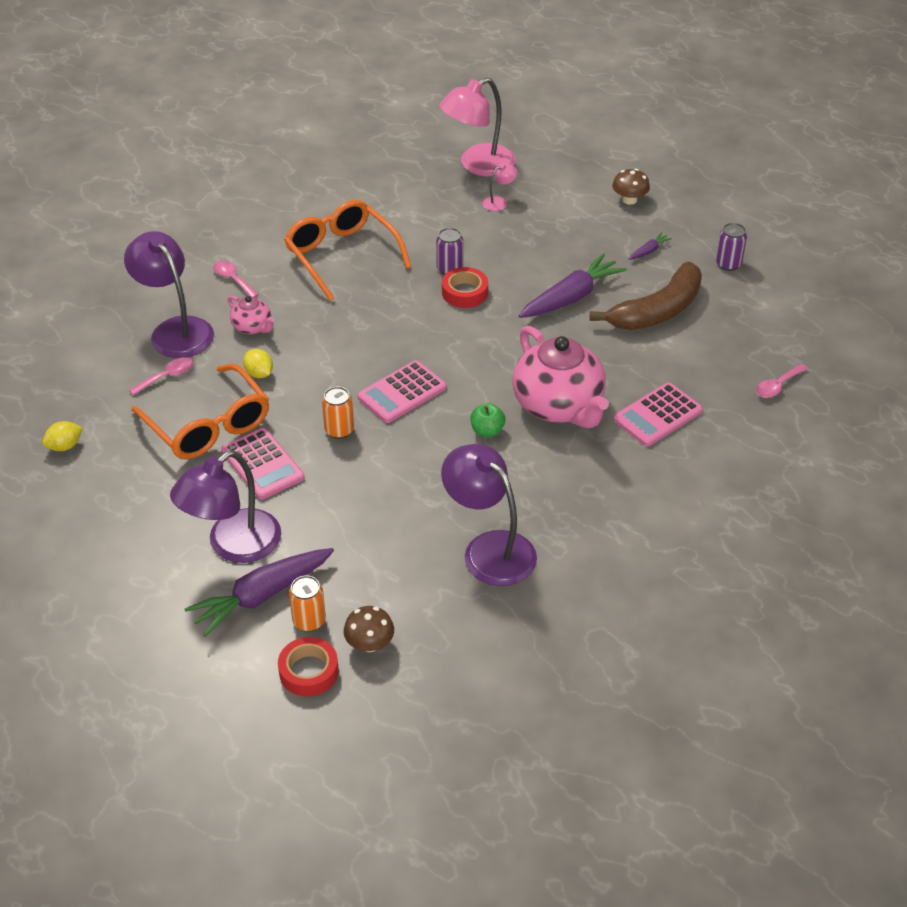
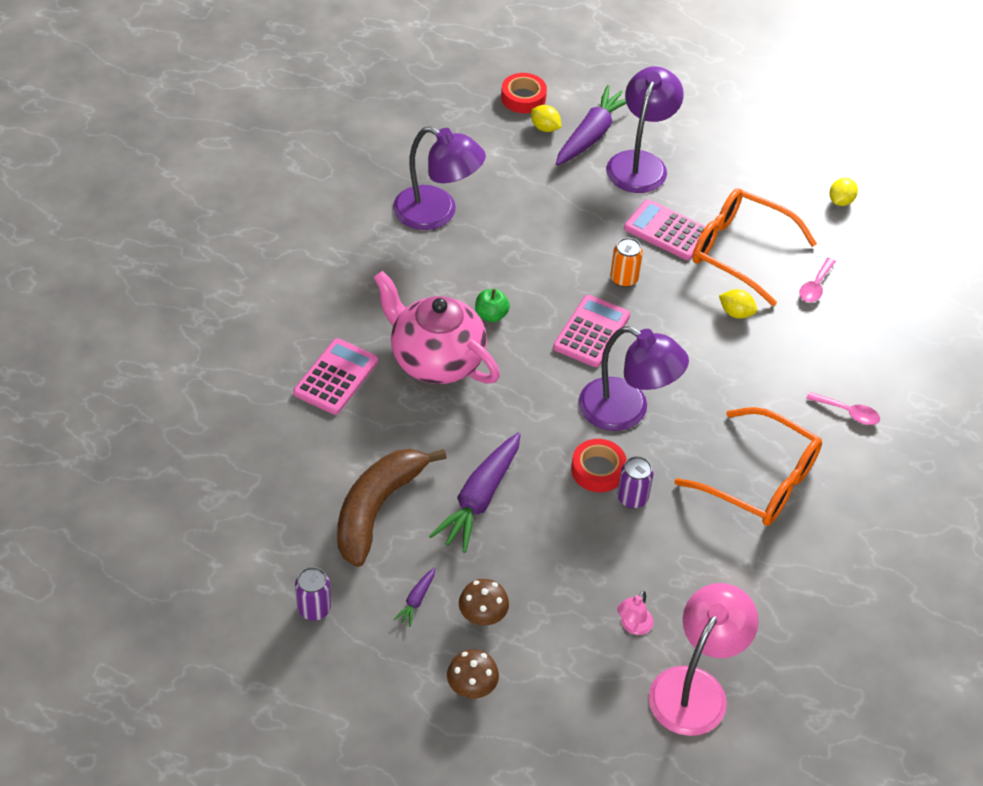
camera: 155 degrees right, 5 degrees up
(175, 330) = (851, 336): purple lamp -> purple lamp (626, 411)
(252, 327) = (782, 361): pink teapot -> none
(309, 621) = (545, 128): orange can -> yellow lemon
(369, 643) = (491, 125): brown mushroom -> brown mushroom (483, 615)
(777, 386) = (222, 447): pink spoon -> none

